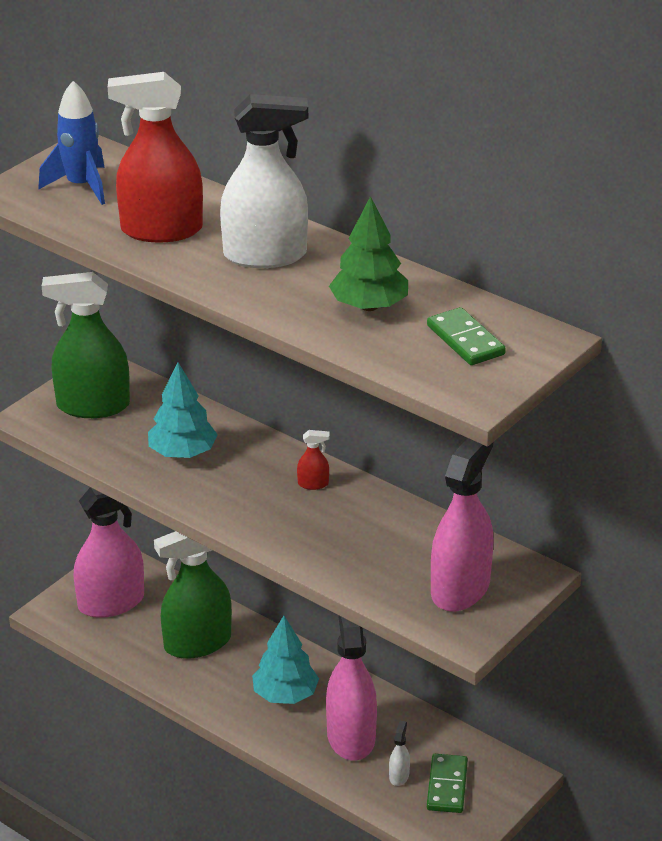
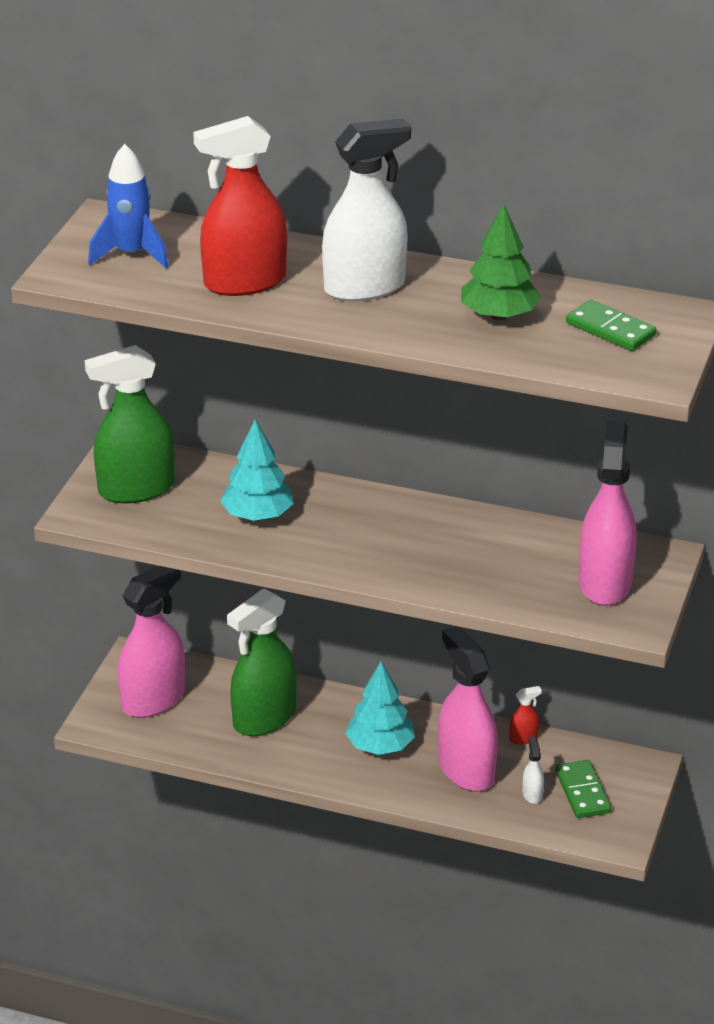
camera: 20 degrees left, 0 degrees up
(313, 484) = (405, 517): red spray bottle -> red spray bottle (523, 738)

